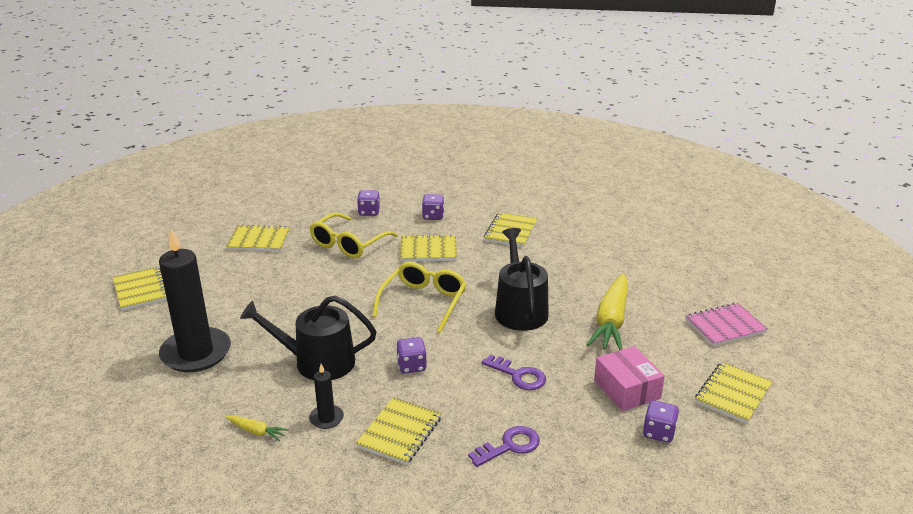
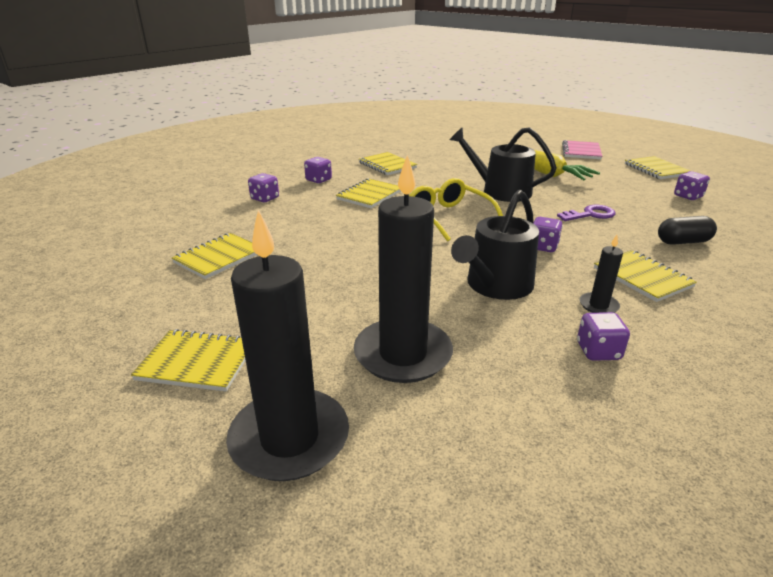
camera: 55 degrees left, 0 degrees up
(97, 346) = (289, 438): none -> black candle
(256, 431) = (598, 351): yellow carrot -> purple dice
(348, 244) = (305, 220): yellow glasses -> none
(509, 446) = (683, 242): purple key -> black capsule
(626, 389) = (632, 191): pink box -> none

